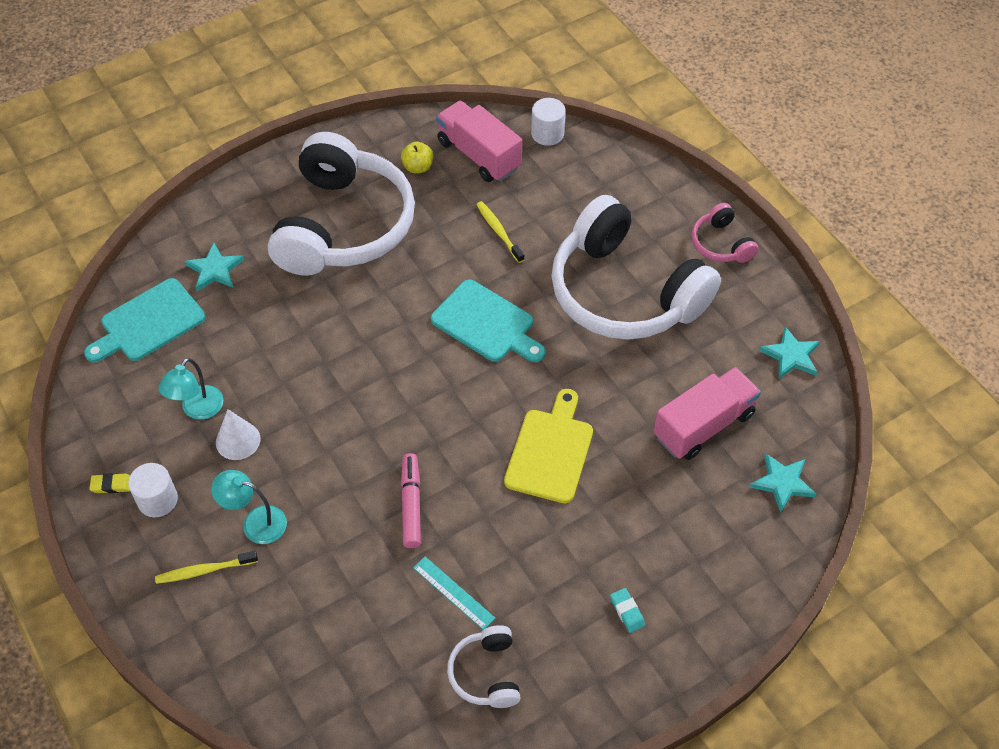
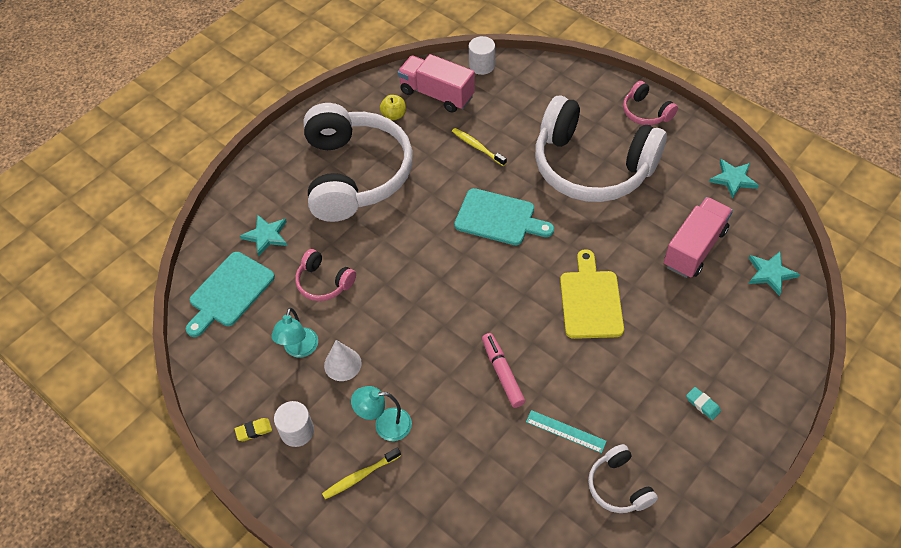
camera: 15 degrees left, 0 degrees up
(256, 341) = (324, 282): none -> pink headphones

